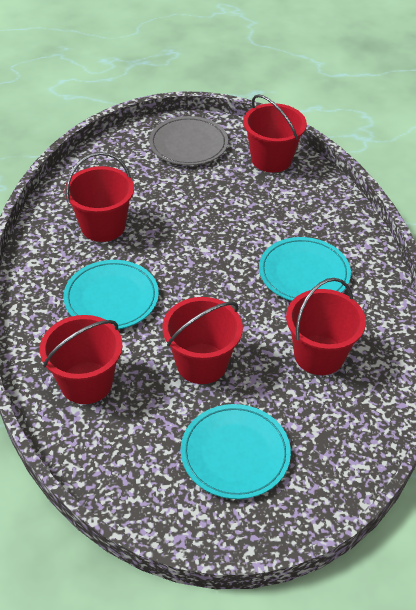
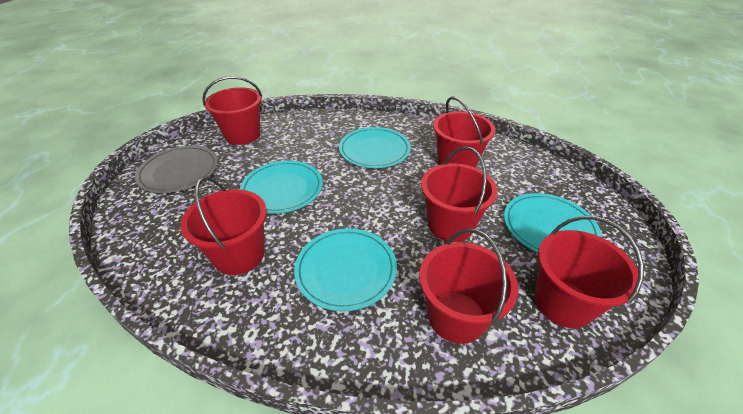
camera: 70 degrees left, 5 degrees down
(128, 463) = (563, 303): none -> red bucket
(197, 222) = (282, 189): none -> turquoise plate

